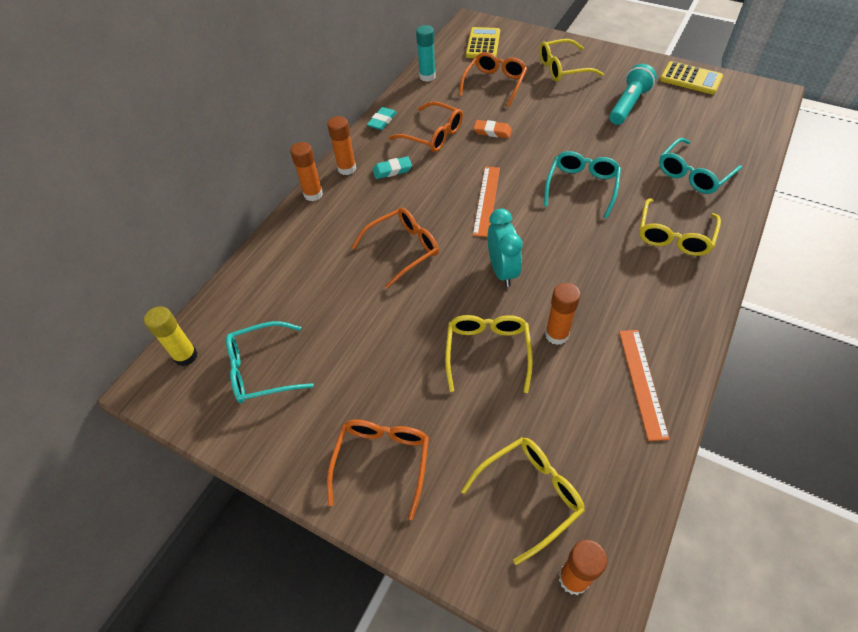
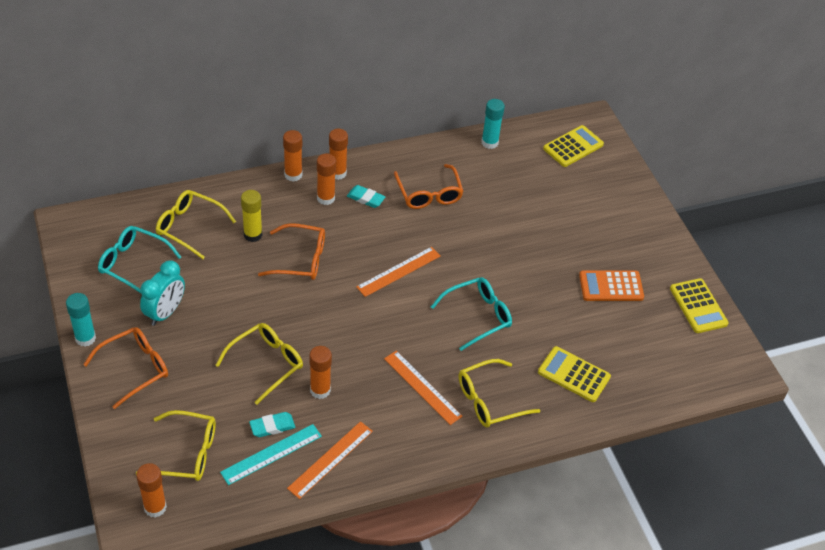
camera: 35 degrees right, 5 degrees down
(186, 356) = (103, 221): yellow glue stick -> yellow glue stick (253, 235)
(298, 478) = (85, 338): none -> turquoise glue stick
(362, 192) = (326, 198): none -> orange glue stick
(382, 121) = (408, 154): turquoise eraser -> turquoise eraser (272, 426)
(492, 131) = (475, 225): orange eraser -> none
(494, 84) = (532, 188): orange glasses -> none
(502, 271) = (342, 325): turquoise clock -> turquoise clock (165, 313)
(563, 68) = (605, 216): yellow glasses -> yellow glasses (189, 227)
(595, 423) = (271, 454): none -> turquoise ruler
(620, 266) = (422, 387): none -> orange ruler
(628, 105) = (611, 286): turquoise flashlight -> orange calculator
(693, 174) = (574, 374): turquoise glasses -> yellow calculator

